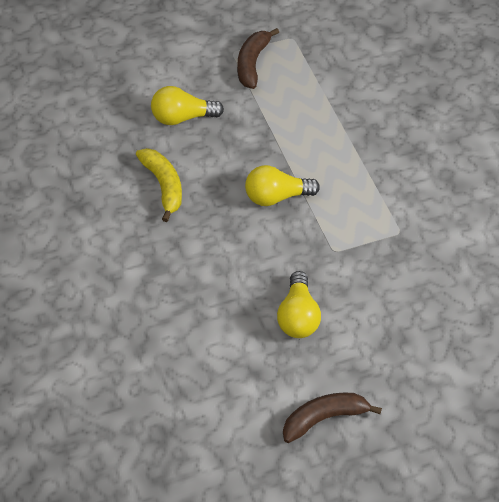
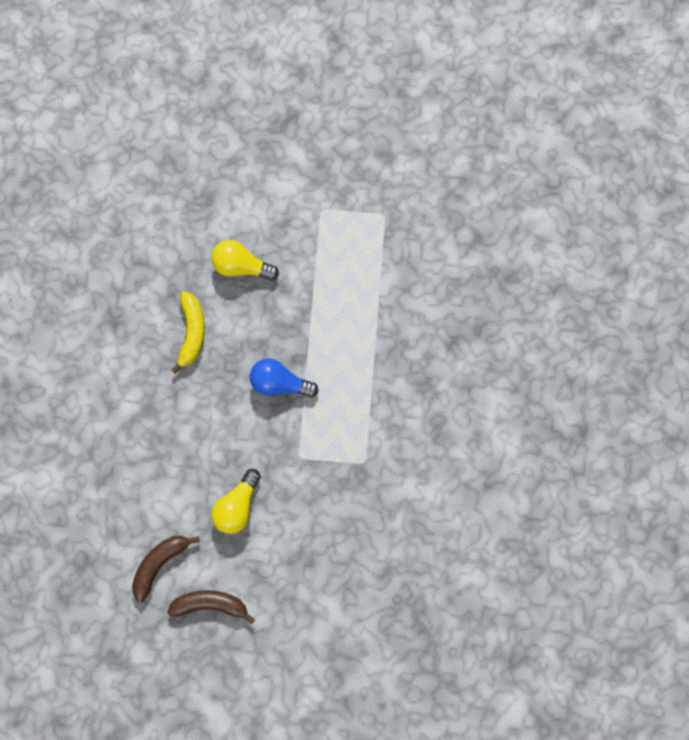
camera: 30 degrees right, 25 degrees up
(252, 63) = (332, 229): brown banana -> brown banana (159, 563)
(276, 196) = (280, 382): yellow light bulb -> blue light bulb

